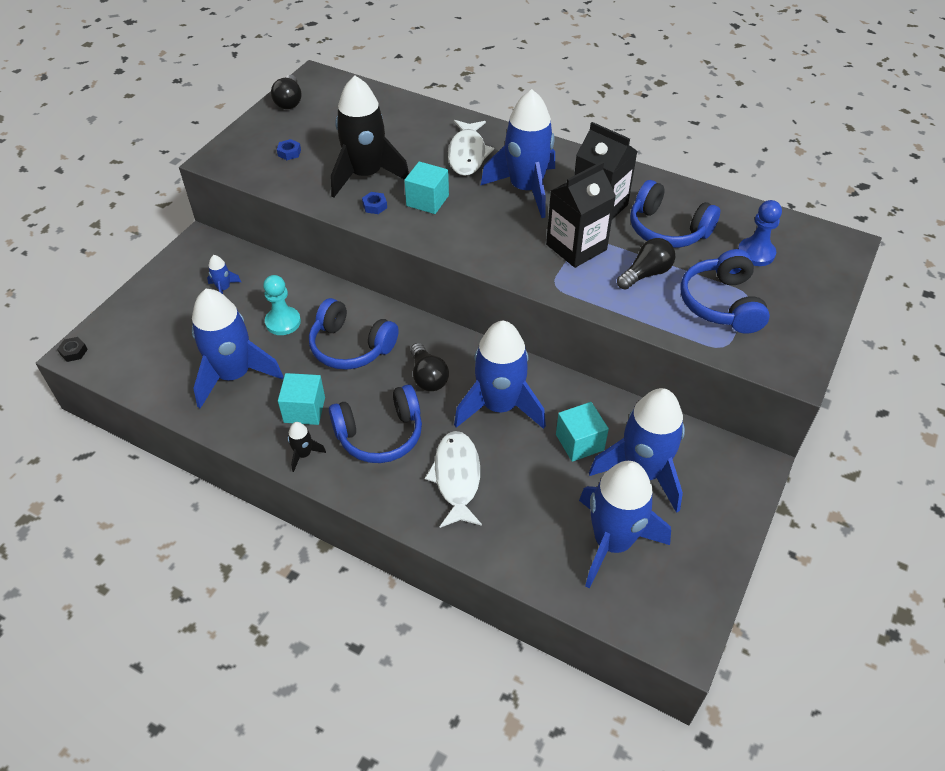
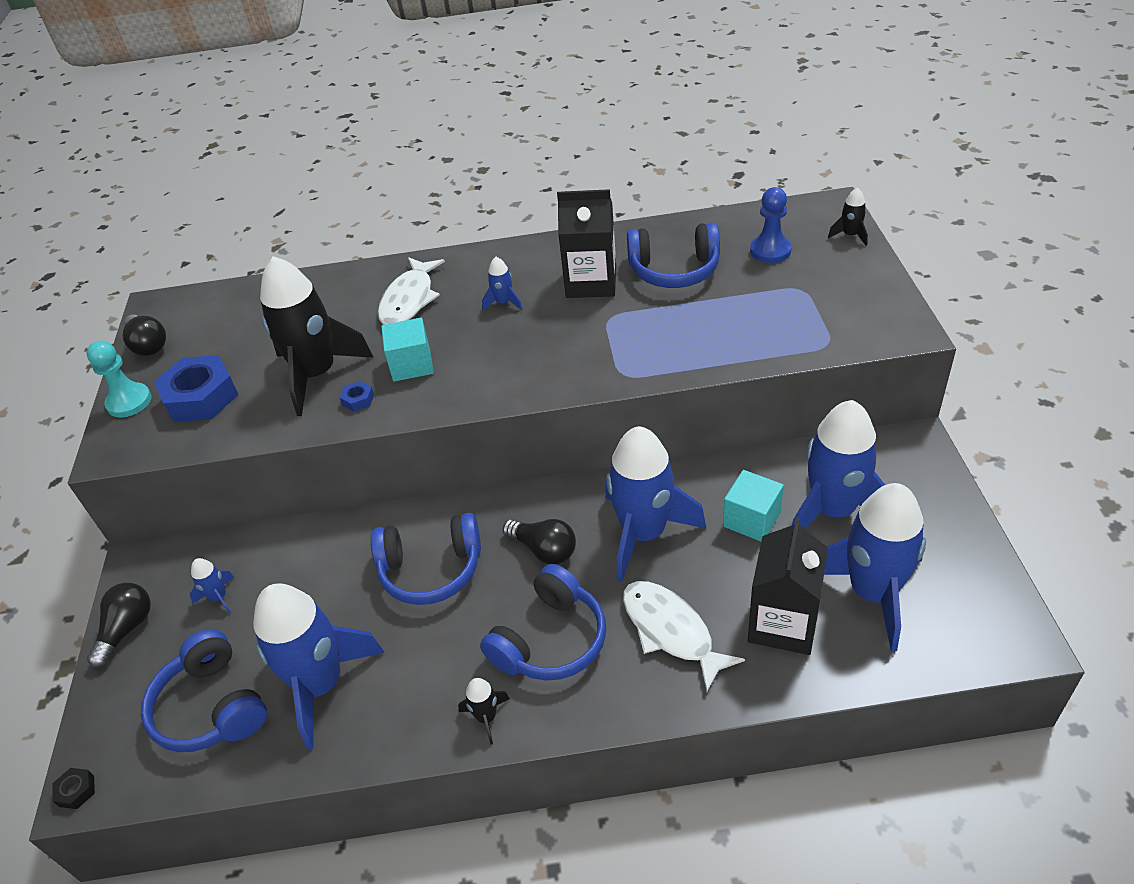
camera: 30 degrees left, 5 degrees down
(283, 322) = (327, 591): turquoise pawn -> turquoise pawn (129, 402)
(289, 153) = (201, 397): blue nut -> blue nut, size x2.38
(304, 410) = (441, 669): turquoise cube -> none
(467, 154) = (409, 300): white fish -> white fish turned 45 degrees clockwise
(526, 189) = (503, 302): blue rocket -> blue rocket, size x0.41
(576, 247) = (607, 329): black carton -> black carton (783, 623)
(646, 274) = (696, 318): black light bulb -> black light bulb (127, 629)
(721, 304) = (788, 308): blue headphones -> blue headphones (211, 707)
(833, 275) = (850, 235): none -> black rocket

